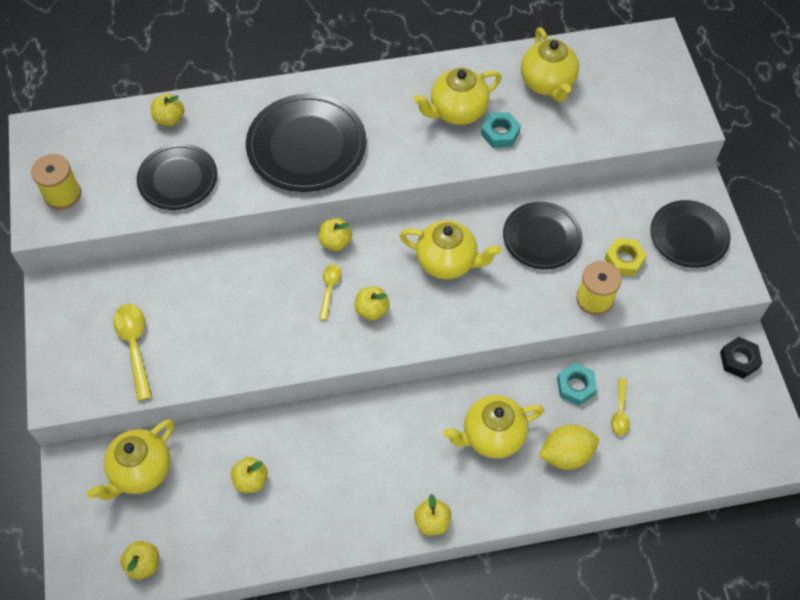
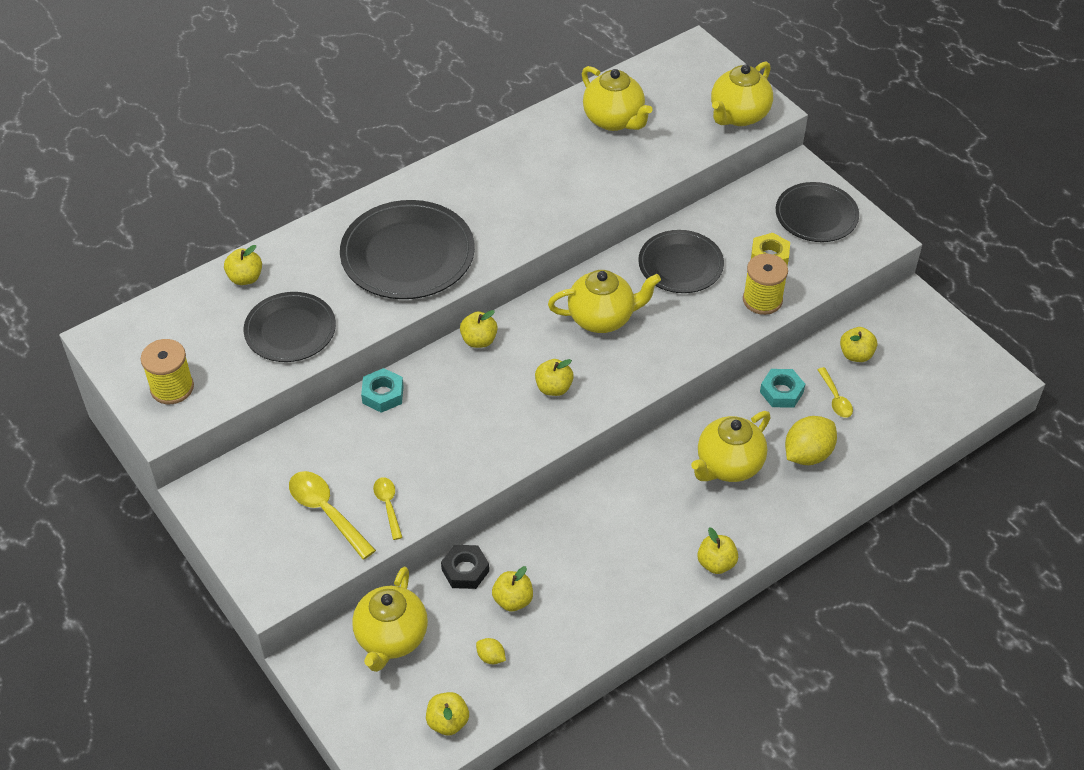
camera: 25 degrees left, 10 degrees down
(206, 523) = (491, 657): none -> yellow lemon
(329, 289) = (499, 384): yellow spoon -> yellow spoon (388, 505)
(457, 111) = (541, 173): yellow teapot -> yellow teapot (738, 116)
(500, 133) = (595, 179): turquoise nut -> turquoise nut (383, 394)
(661, 378) = (856, 355): none -> yellow apple
(739, 360) = (916, 313): black nut -> black nut (465, 570)

